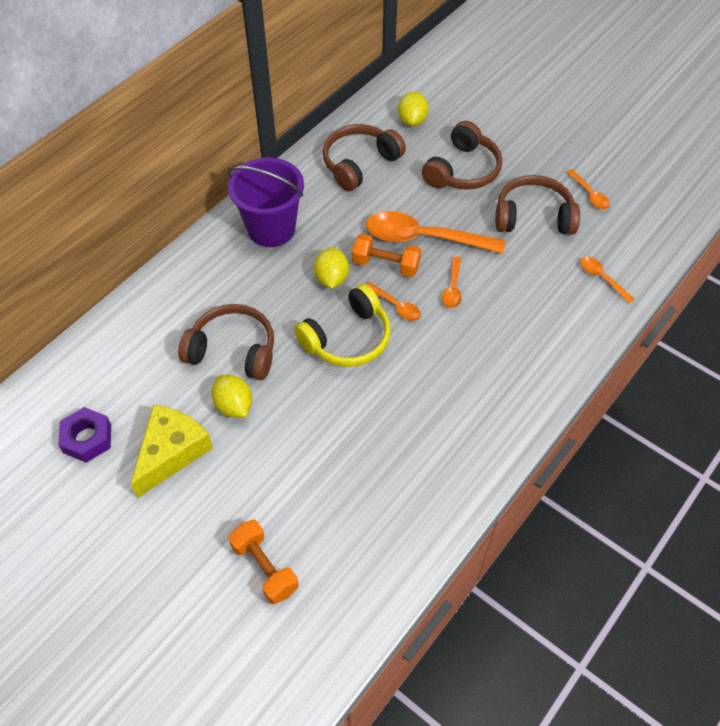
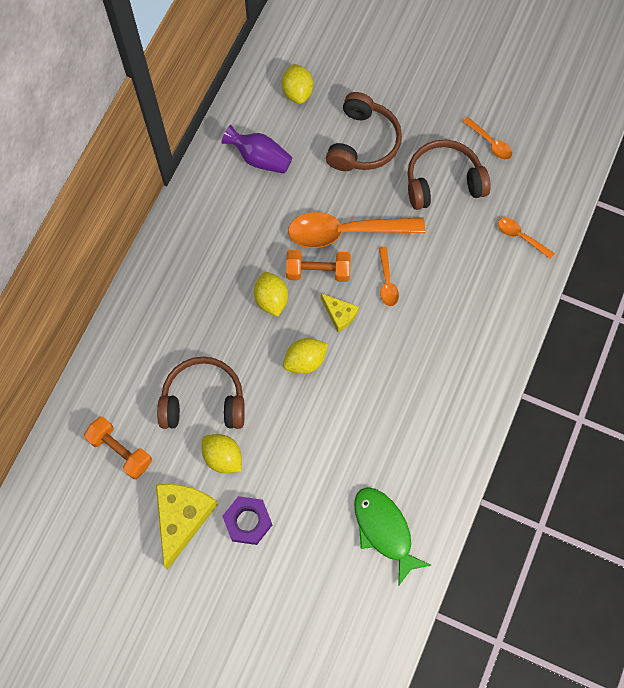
camera: 15 degrees left, 15 degrees up
(87, 438) = (101, 525): purple nut -> purple nut (248, 521)
(265, 568) = (299, 603): orange dumbbell -> orange dumbbell (121, 451)
(271, 229) = (196, 257): purple bucket -> none
(348, 338) = (305, 361): yellow headphones -> yellow lemon
(359, 163) = (260, 158): brown headphones -> purple vase
(381, 517) = (384, 530): none -> green fish
(396, 306) = (339, 314): orange spoon -> yellow cheese

